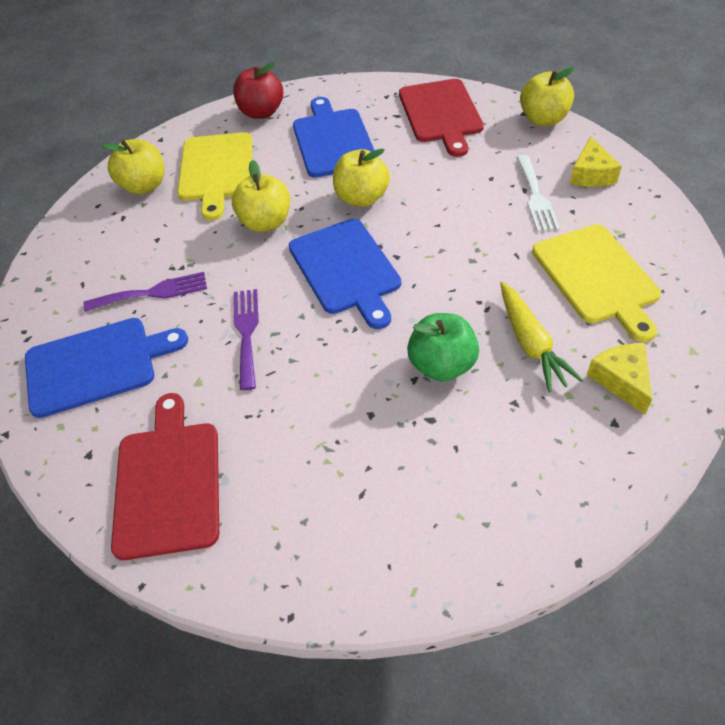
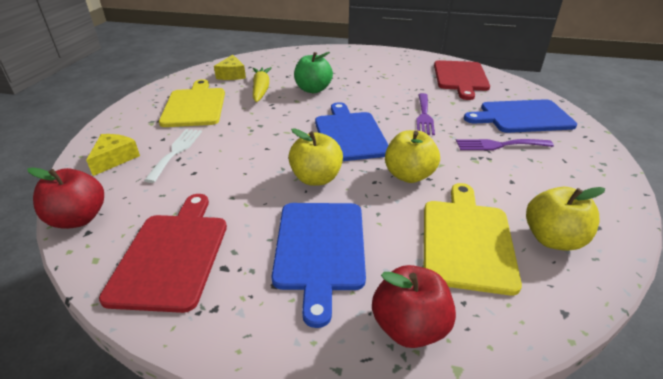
camera: 170 degrees left, 15 degrees down
(543, 119) = (79, 219): yellow apple -> red apple

